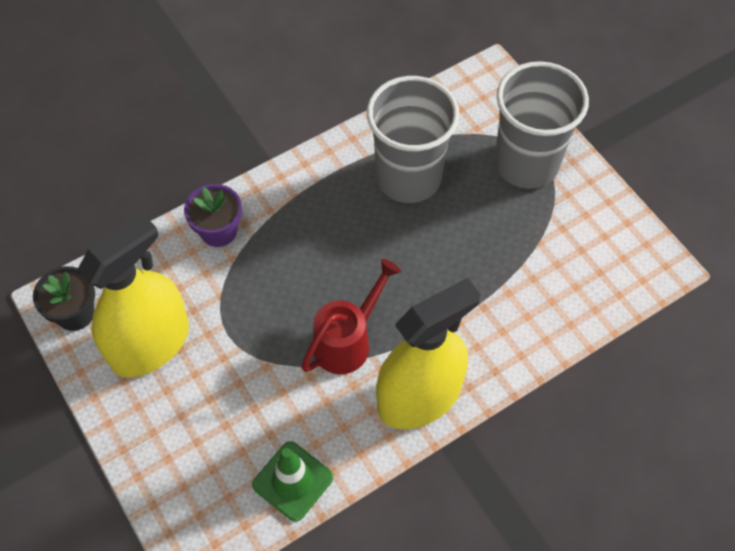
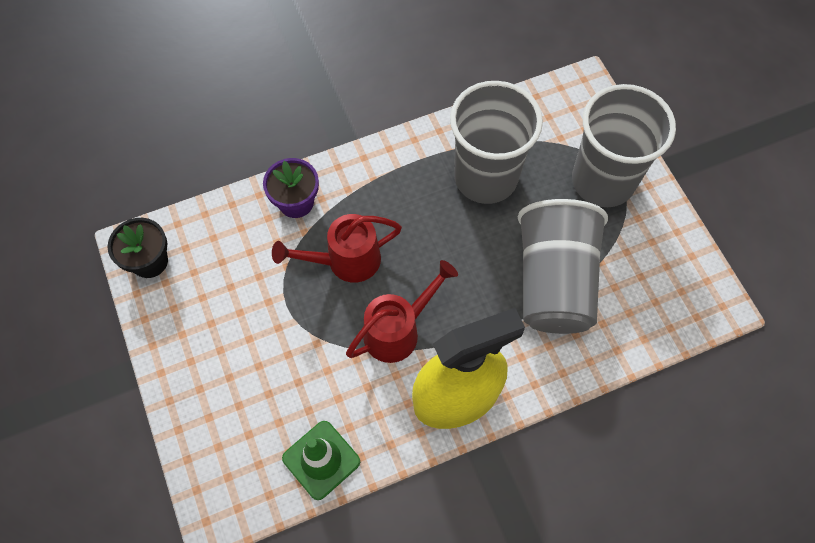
camera: 10 degrees right, 5 degrees up
(150, 344) = (213, 303): yellow spray bottle -> none
(281, 281) = (345, 261): none -> red watering can
(496, 268) = (554, 282): none -> grey cup

